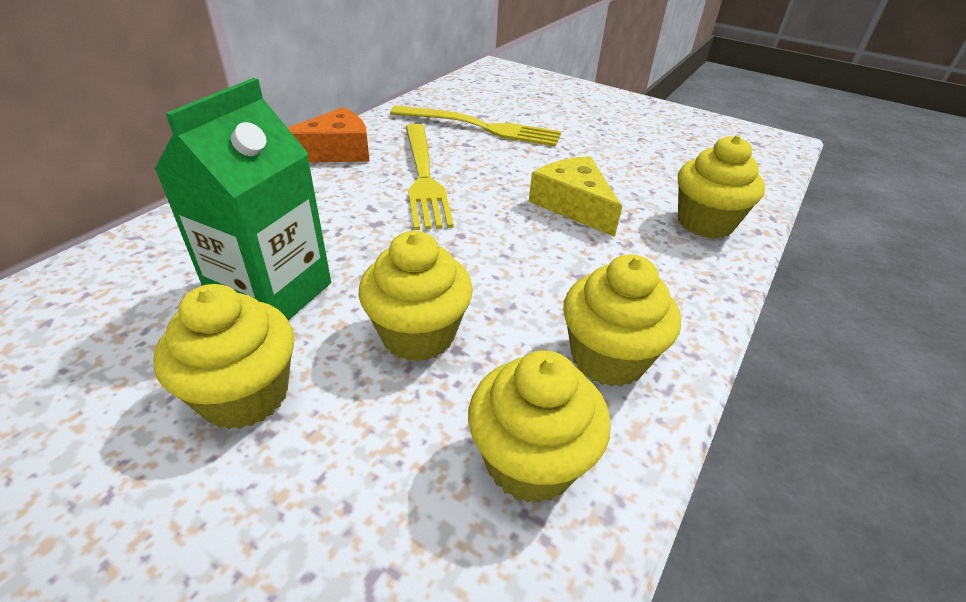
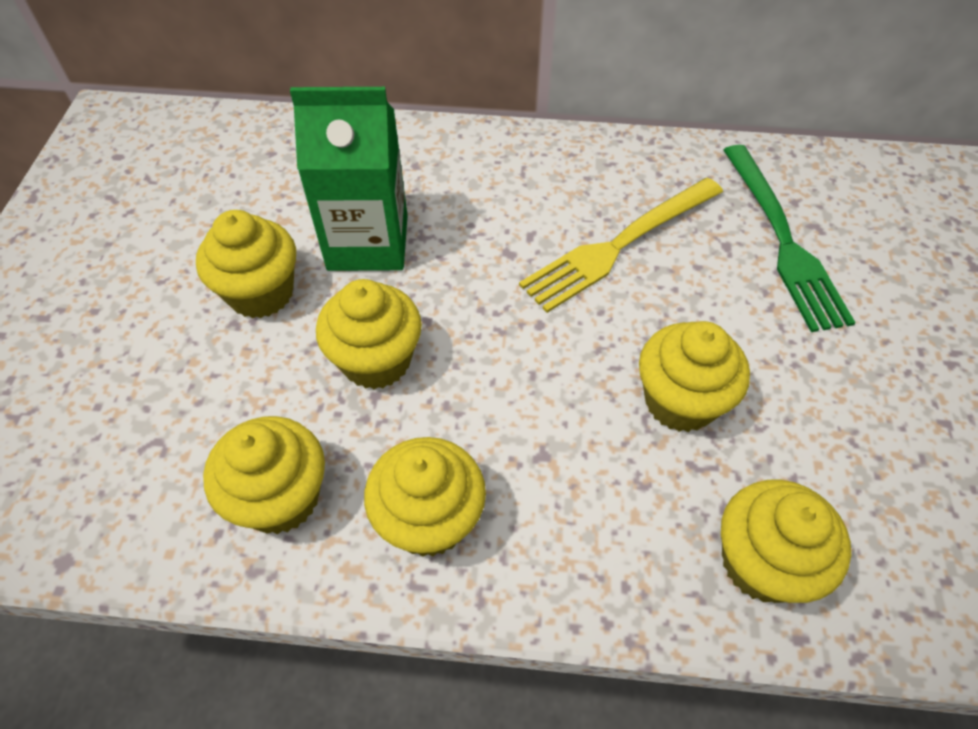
camera: 65 degrees right, 15 degrees up
(335, 151) = (604, 156): orange cheese -> none
(481, 127) = (782, 240): yellow fork -> green fork
(573, 205) = (680, 401): yellow cheese -> yellow cupcake

